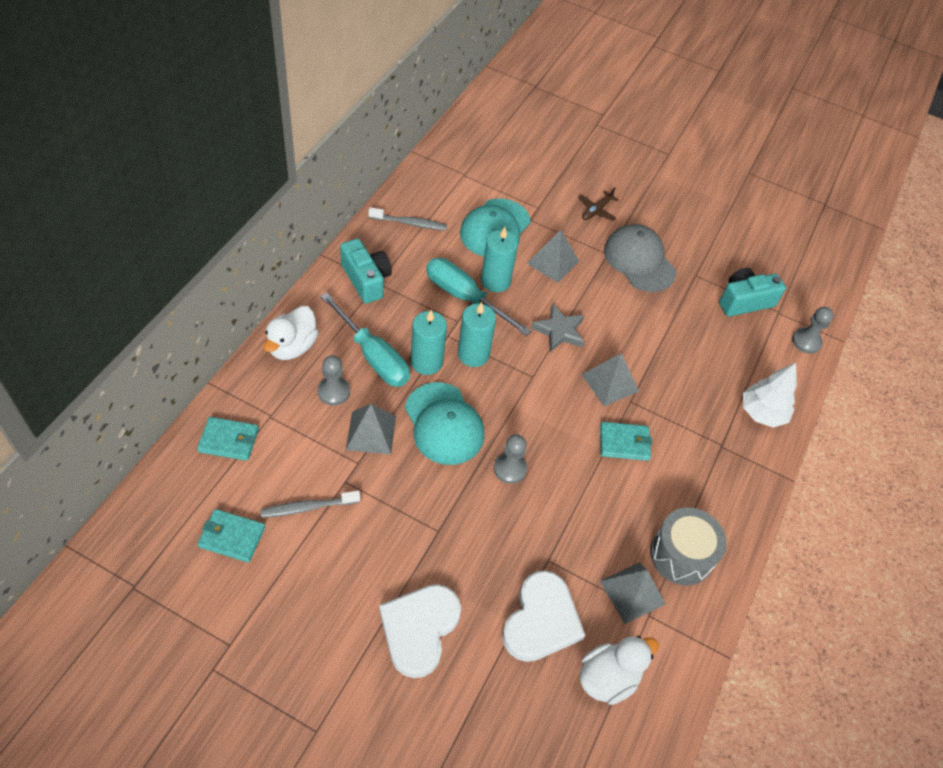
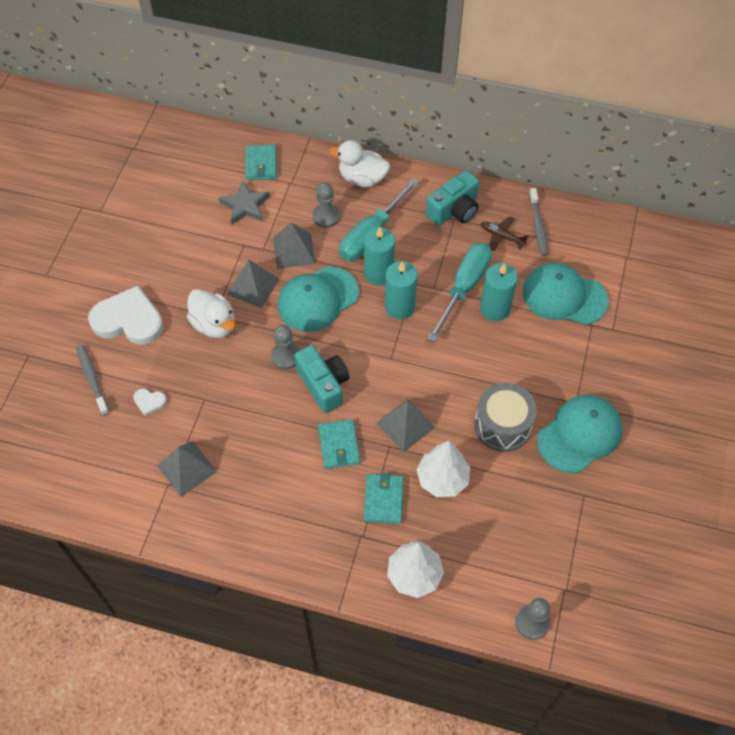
camera: 85 degrees right, 5 degrees up
(232, 537) = (181, 189): turquoise wallet -> turquoise wallet (383, 499)
(308, 507) = (215, 227): grey toothbrush -> grey toothbrush (92, 379)
(541, 620) = (149, 402): white heart -> white heart, size x0.43
(553, 262) = (541, 354): grey pyramid -> grey pyramid (253, 286)
(559, 331) = (453, 372): grey star -> grey star (245, 206)
(596, 210) = (635, 384): brown plane -> brown plane (502, 236)
(608, 677) = (108, 458): white duck -> white duck (214, 324)
(639, 260) = (580, 435): grey cap -> turquoise cap
(670, 368) = (442, 479): none -> white tree
(681, 555) = (231, 506): grey drum -> grey drum (502, 425)
(744, 301) = (566, 550): turquoise camera -> turquoise camera (323, 384)

